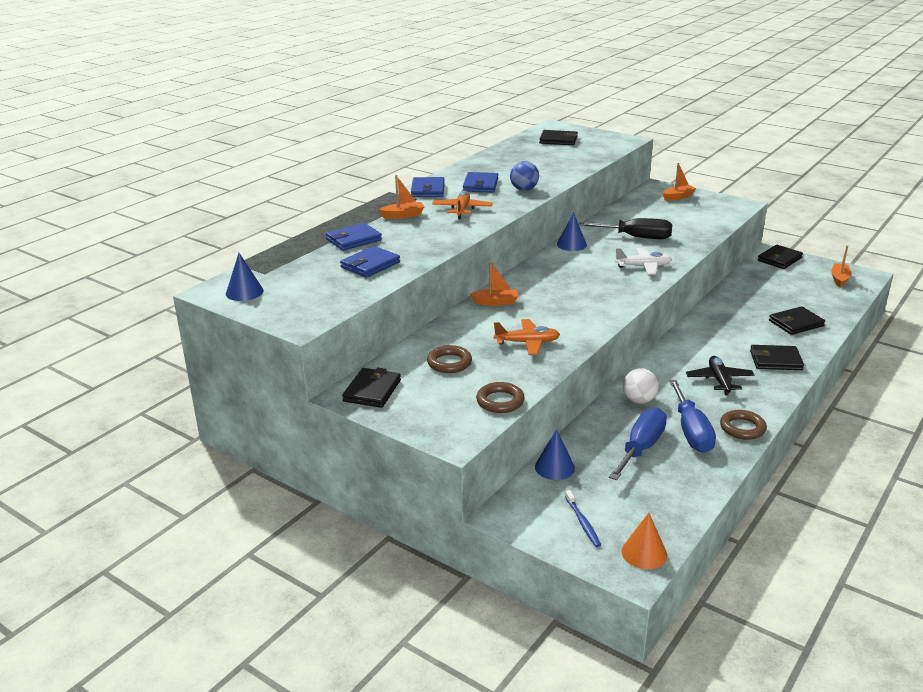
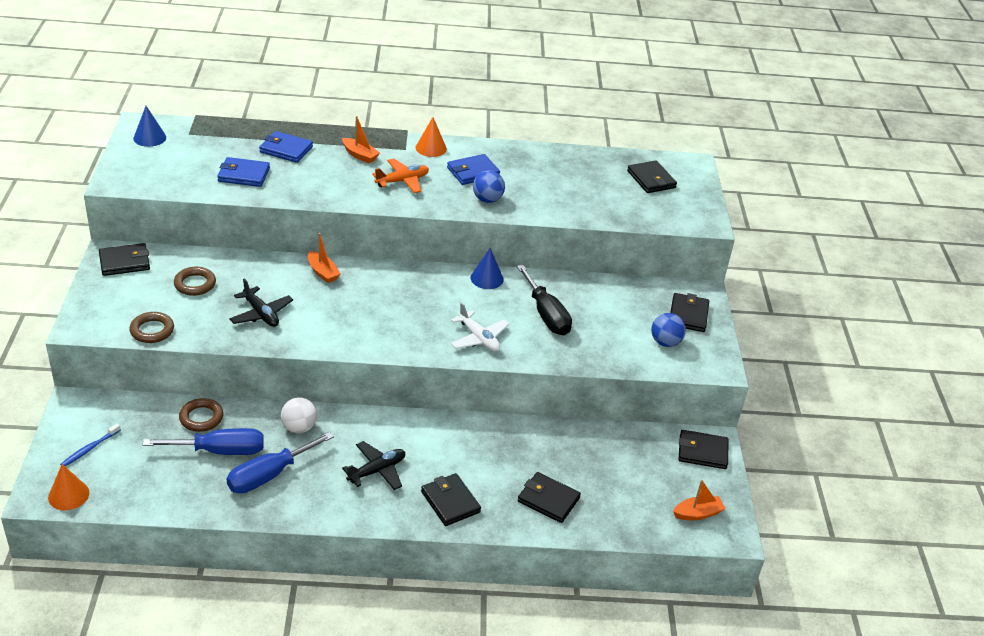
camera: 50 degrees right, 10 degrees up
(428, 190) = (431, 148): blue wallet -> orange cone
(527, 343) = (261, 314): orange plane -> black plane
(554, 467) = (157, 409): blue cone -> none
(678, 197) = (688, 315): orange boat -> black wallet
(702, 211) = (665, 342): none -> blue ball
(742, 428) = (298, 508): brown ring -> brown ring (201, 418)

